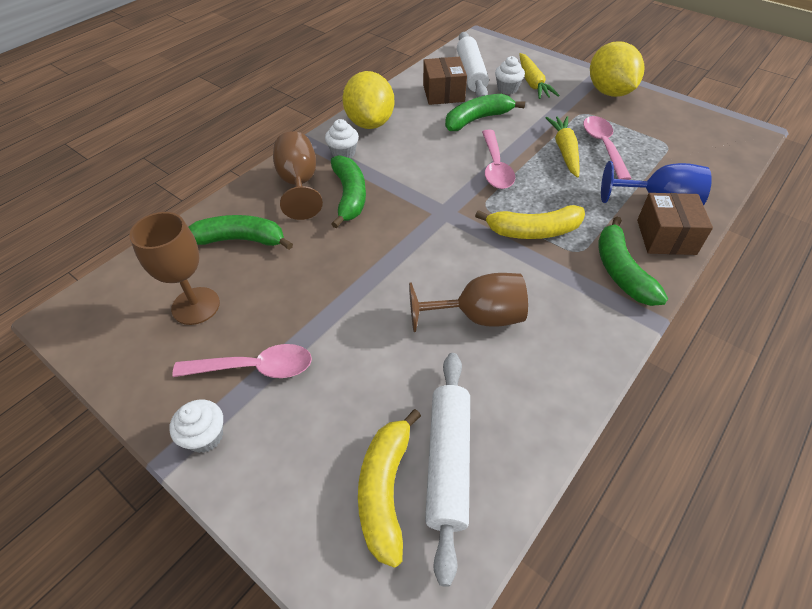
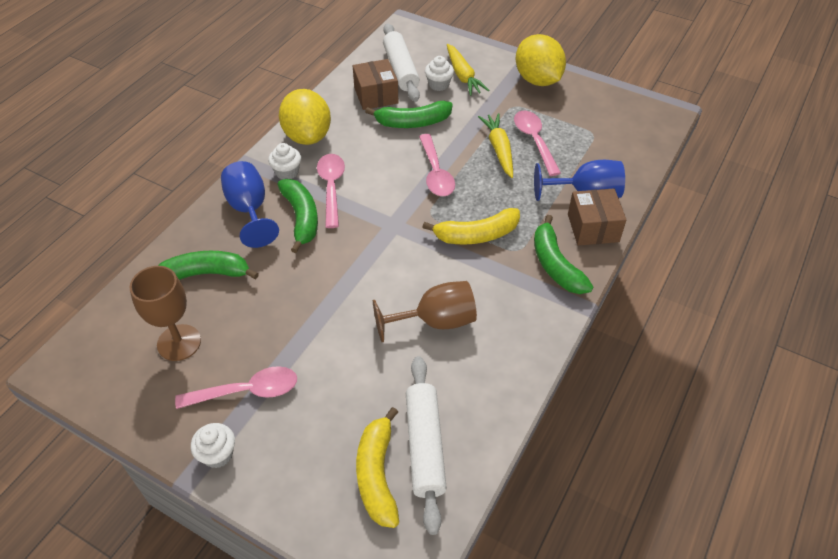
camera: 10 degrees left, 0 degrees up
(299, 184) = (249, 210): brown goblet -> blue goblet
(385, 171) = (331, 188): none -> pink spoon
(477, 119) = (413, 122): green banana -> green banana turned 150 degrees counterclockwise

